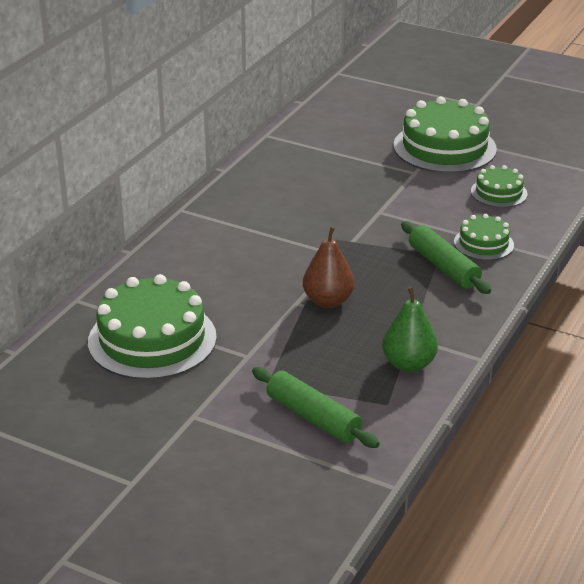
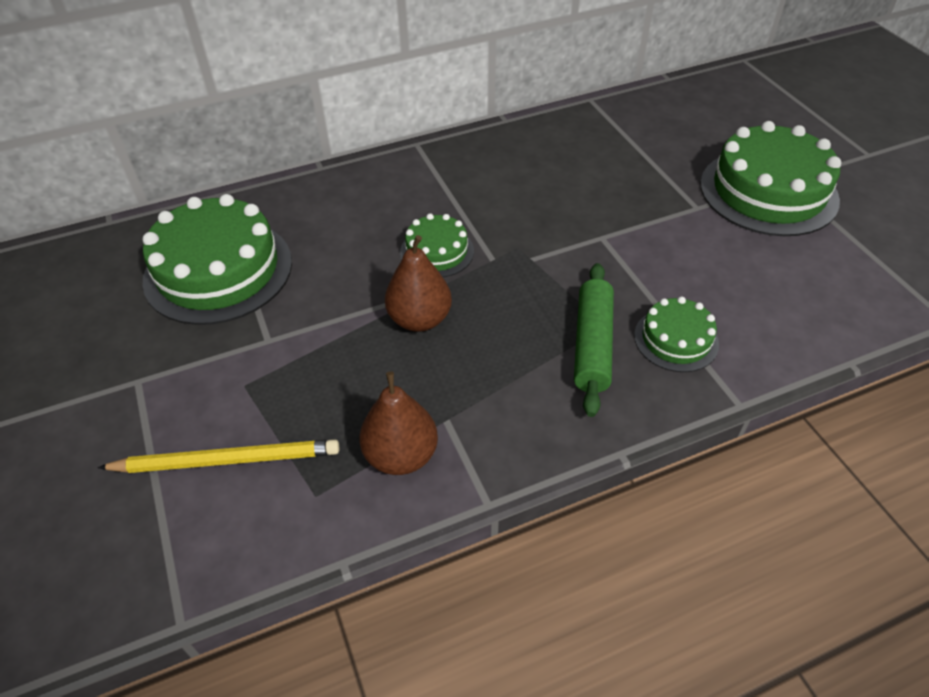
camera: 40 degrees right, 15 degrees up
(313, 417) = (227, 460): green rolling pin -> yellow pencil
(408, 364) = (401, 455): green pear -> brown pear
(499, 193) = (771, 280): green cake -> green cake (437, 252)

